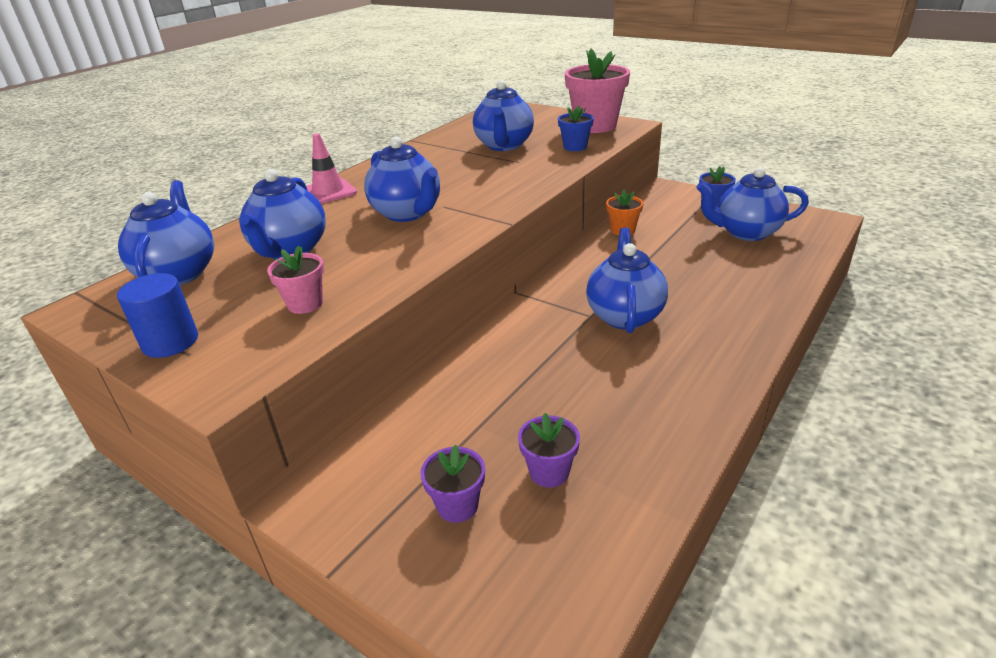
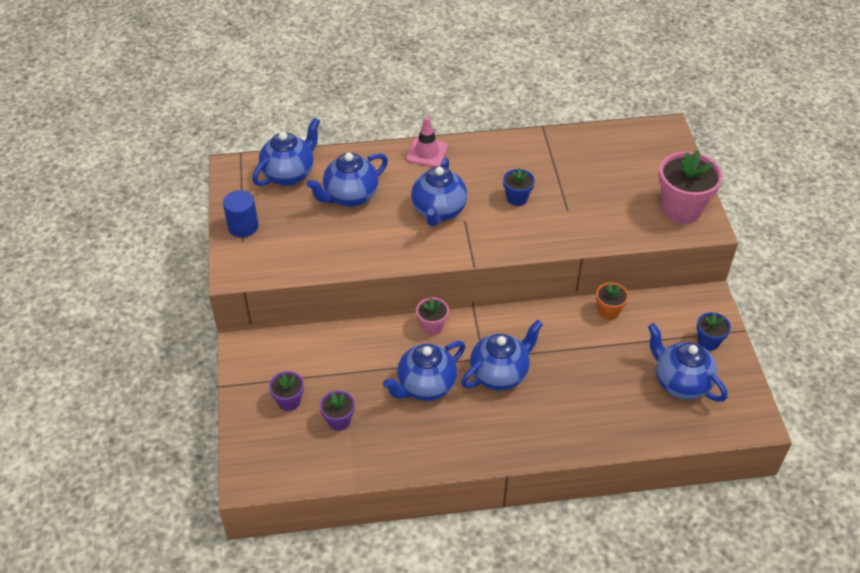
camera: 45 degrees right, 15 degrees up
(305, 304) = (313, 246): pink flower pot -> pink flower pot (432, 326)
(504, 146) = (586, 183): blue teapot -> blue teapot (425, 386)
(575, 147) = (625, 223): blue flower pot -> blue flower pot (517, 198)

